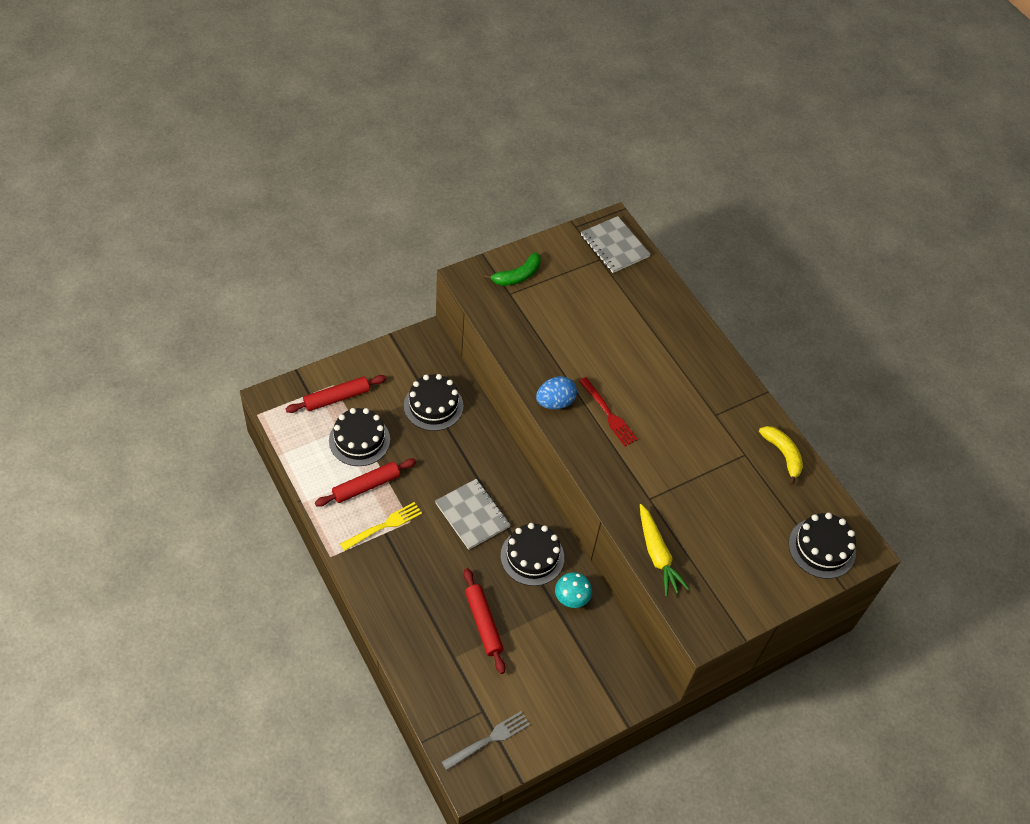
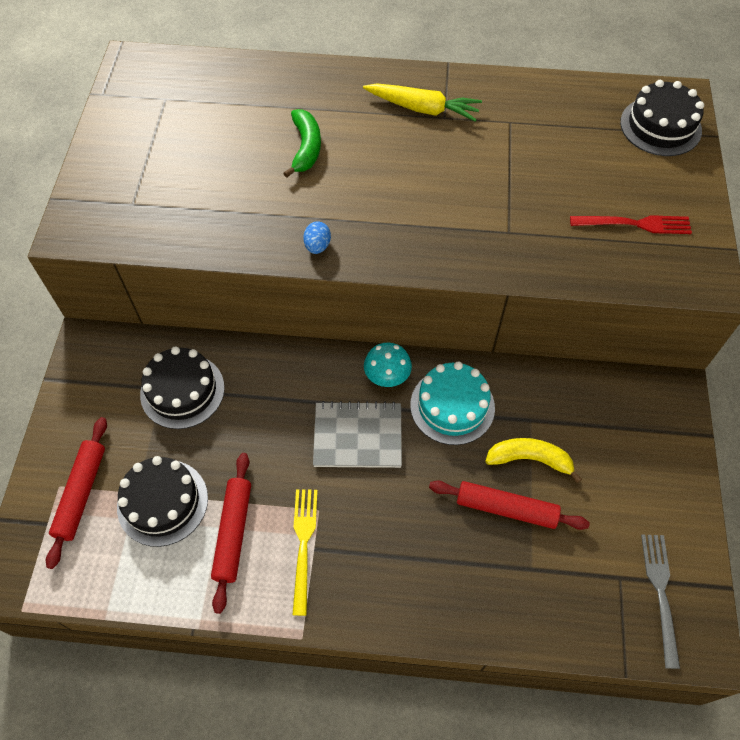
camera: 50 degrees left, 5 degrees up
(517, 276) = (115, 183): green banana -> green banana (306, 148)
(532, 556) = (452, 406): black cake -> turquoise cake
(555, 402) = (317, 246): blue egg -> blue egg, size x0.60
(571, 597) = (527, 397): turquoise mushroom -> turquoise mushroom (387, 375)
(609, 414) = (373, 206): red fork -> red fork (636, 224)
(614, 246) = (161, 76): grey notebook -> none
(657, 555) = (585, 266): yellow carrot -> yellow carrot (423, 109)
(783, 455) = (531, 93): yellow banana -> yellow banana (529, 459)

